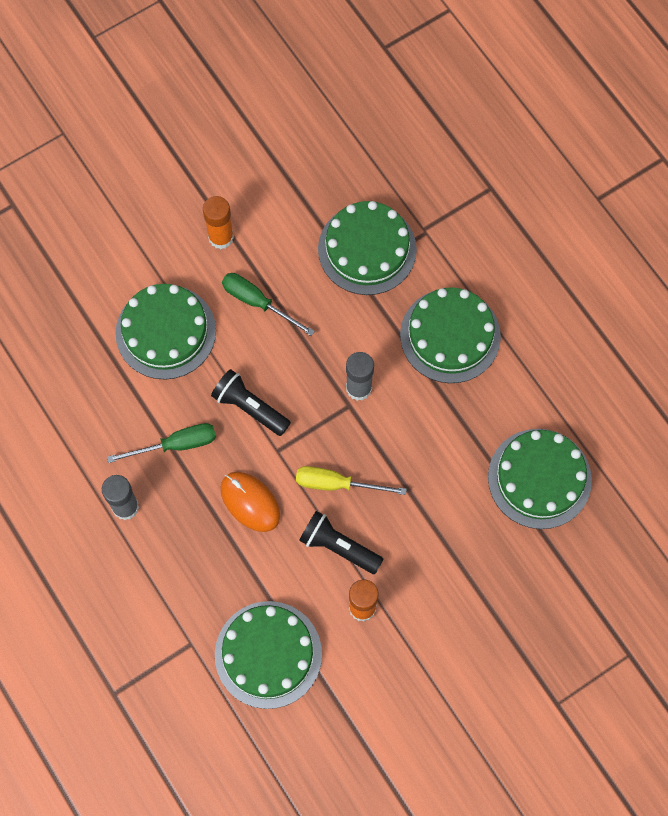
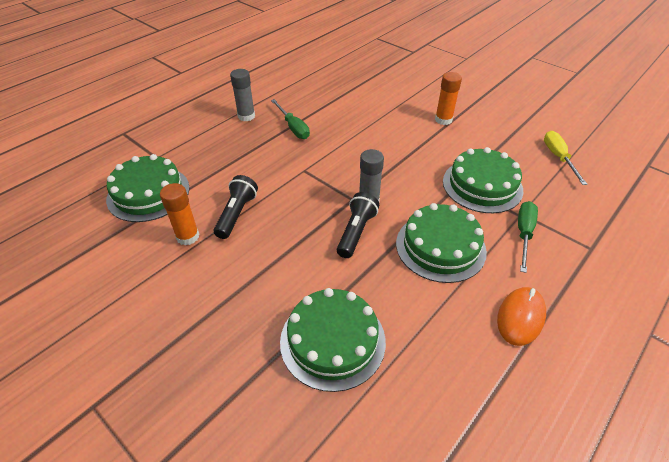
camera: 75 degrees right, 25 degrees down
(165, 332) = (367, 111): green cake -> none
(250, 407) = (331, 152): black flashlight -> black flashlight (356, 232)
(250, 502) = (262, 164): orange mouse -> orange mouse (520, 317)
(257, 302) = (408, 142): green screwdriver -> green screwdriver (524, 234)
(337, 484) = (287, 204): yellow screwdriver -> yellow screwdriver (558, 158)

